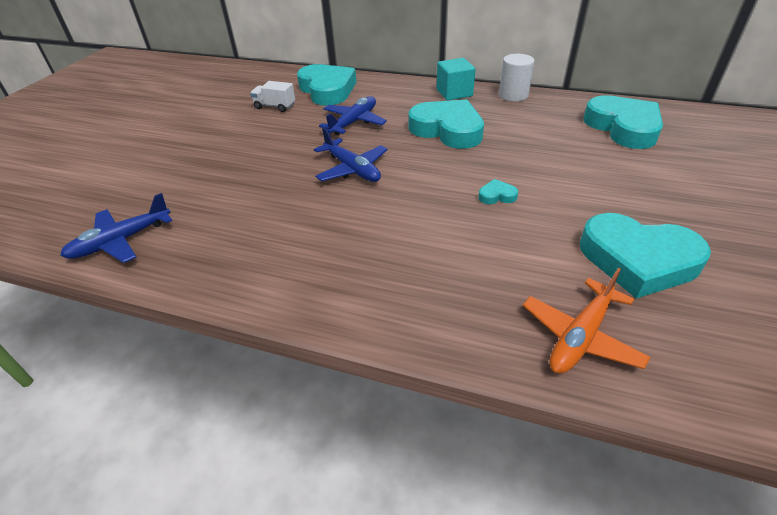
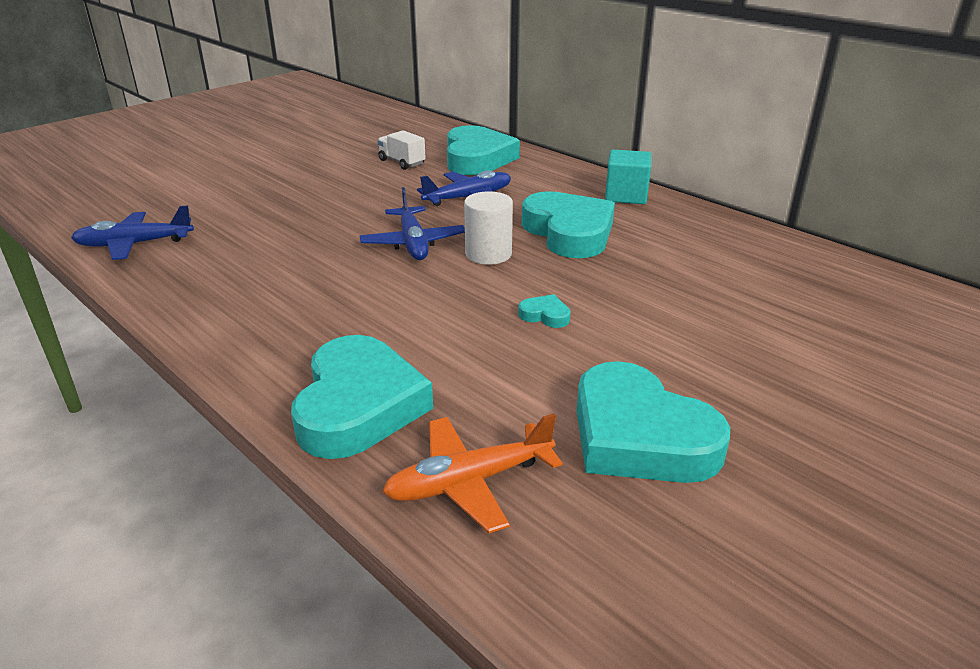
camera: 25 degrees right, 10 degrees down
(513, 95) = (702, 216): white cylinder -> white cylinder (488, 254)
(623, 127) = (815, 290): turquoise heart -> turquoise heart (359, 406)

